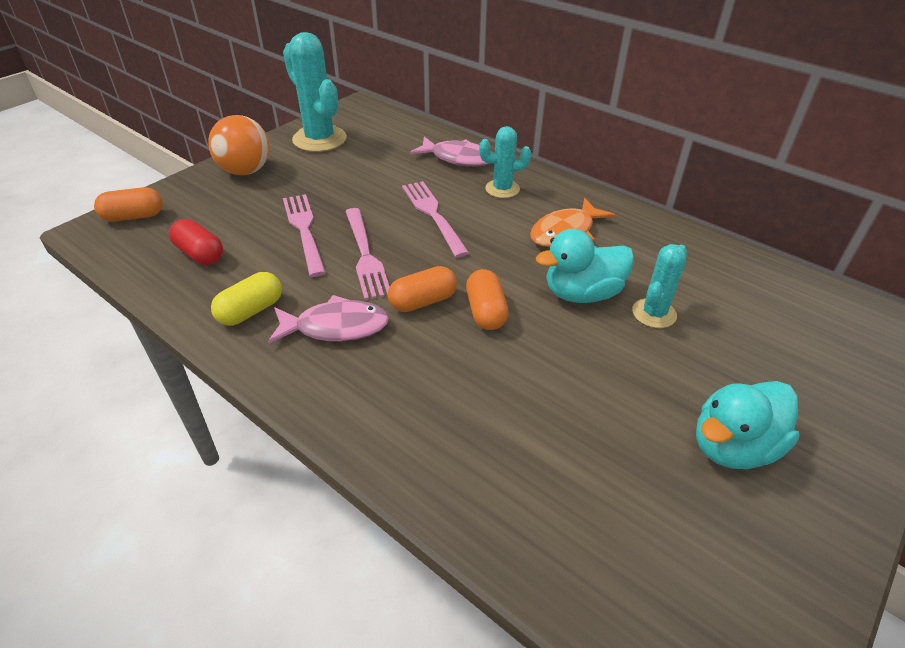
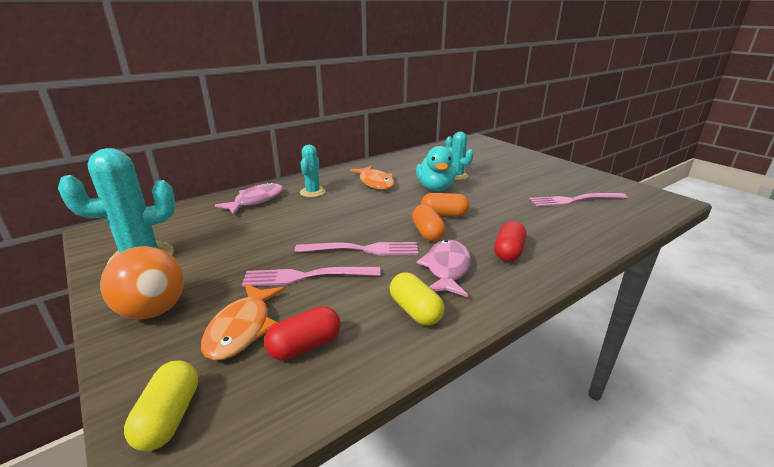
camera: 75 degrees left, 15 degrees down
(134, 217) = (169, 417): orange capsule -> yellow capsule
(223, 217) = (242, 328): none -> orange fish
(391, 384) = (508, 252): none -> red capsule
(433, 215) = (326, 218): pink fork -> pink fork (574, 200)
(733, 446) = (545, 178): turquoise duck -> none

